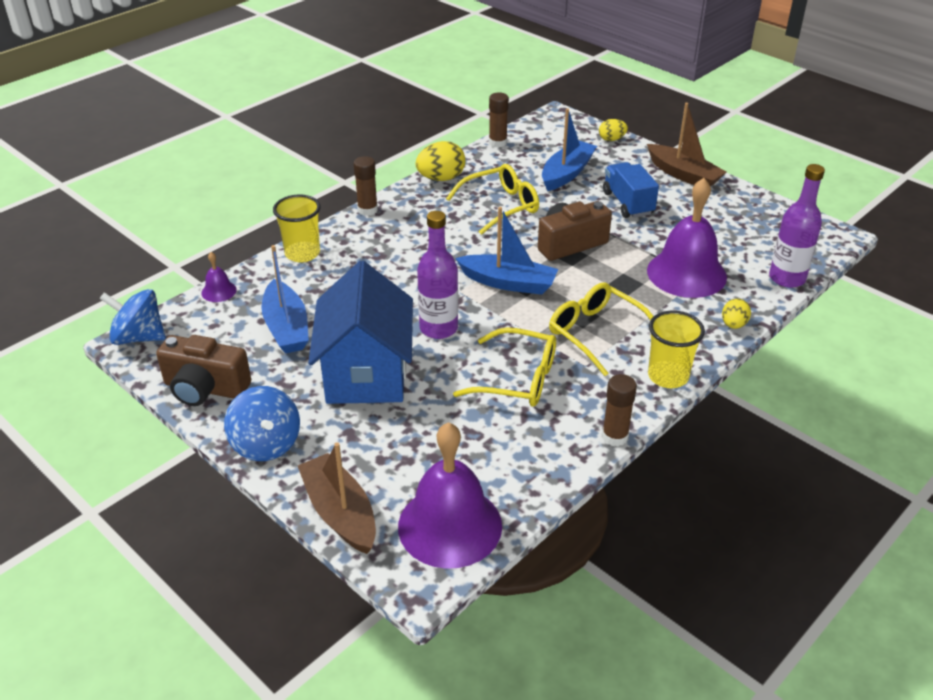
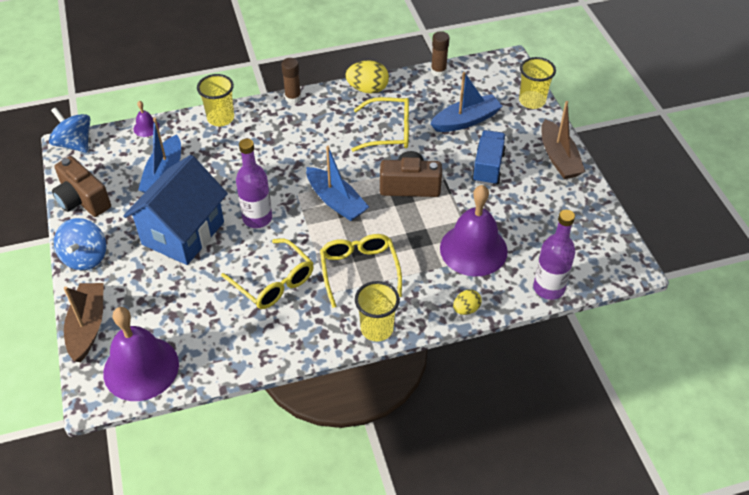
camera: 30 degrees right, 10 degrees up
(611, 139) = (532, 101): yellow egg -> yellow cup
(615, 436) = (297, 357): brown glue stick -> none

